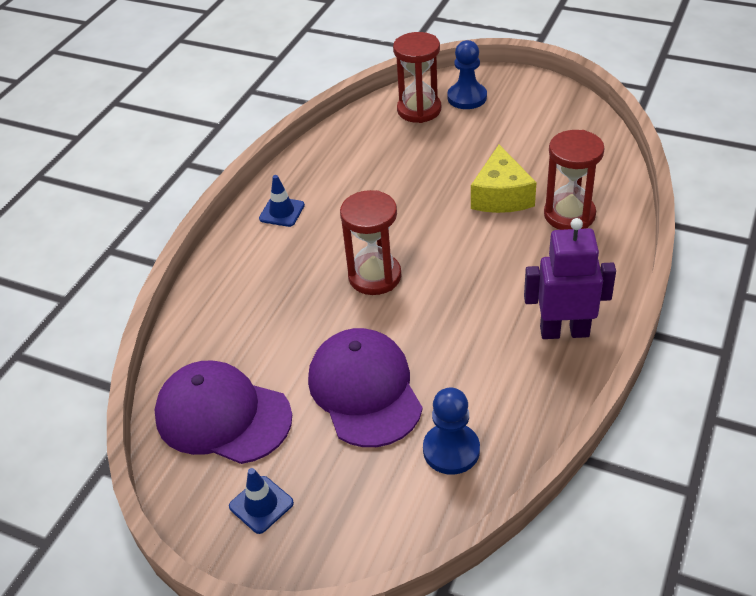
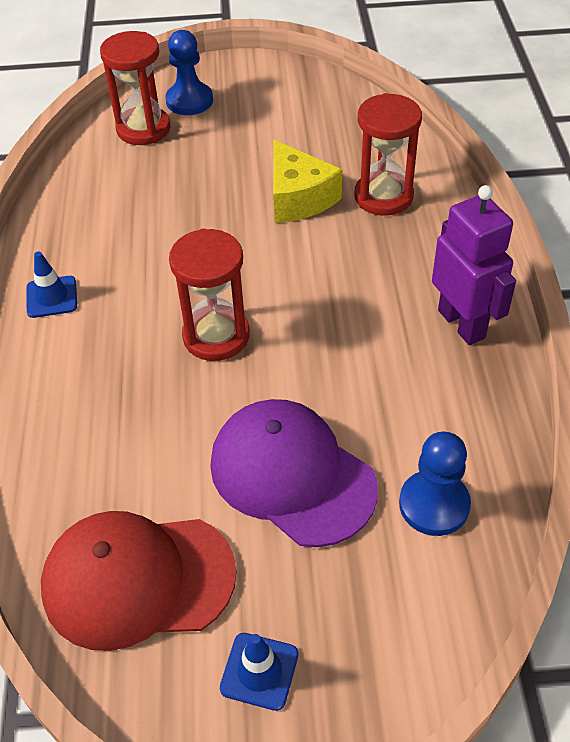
camera: 30 degrees left, 5 degrees up
(222, 416) = (137, 579): purple cap -> red cap
(564, 331) = (462, 324): purple robot -> purple robot turned 90 degrees clockwise

